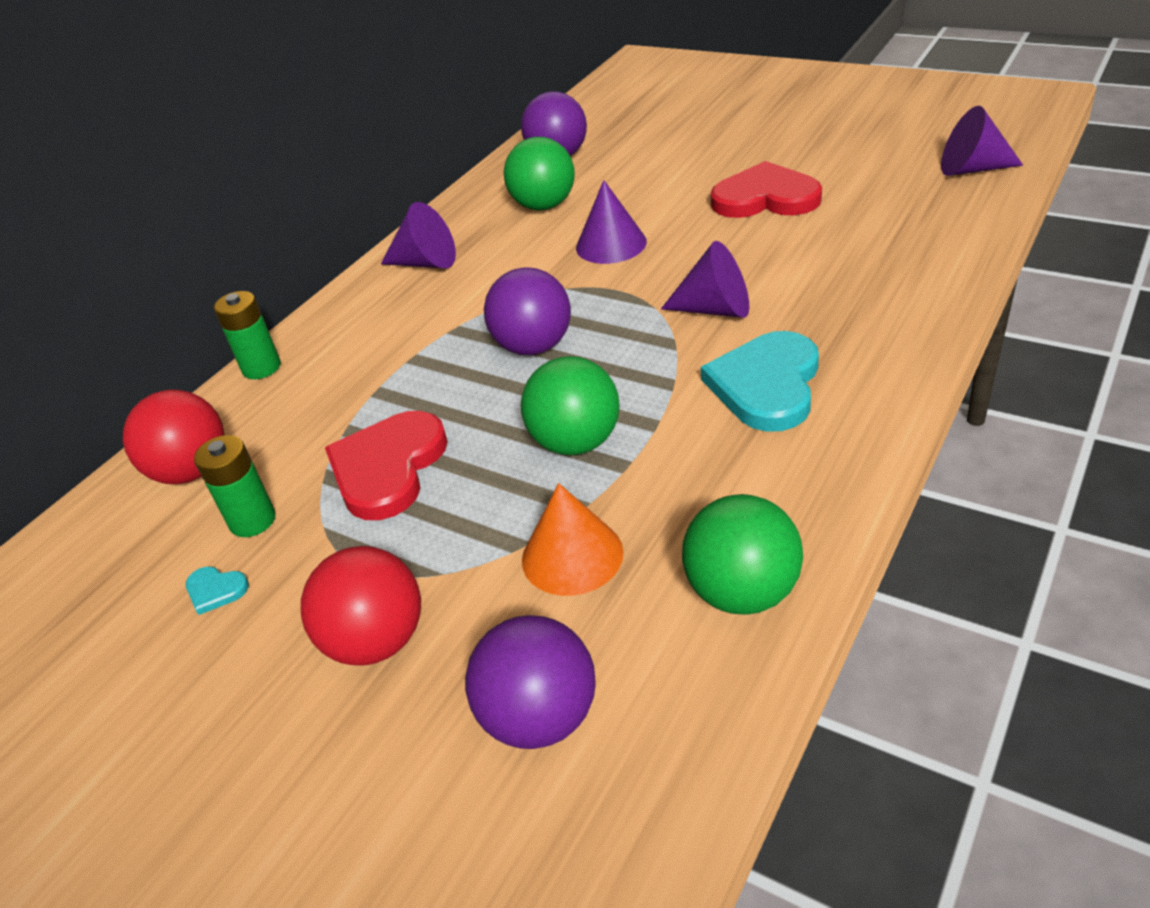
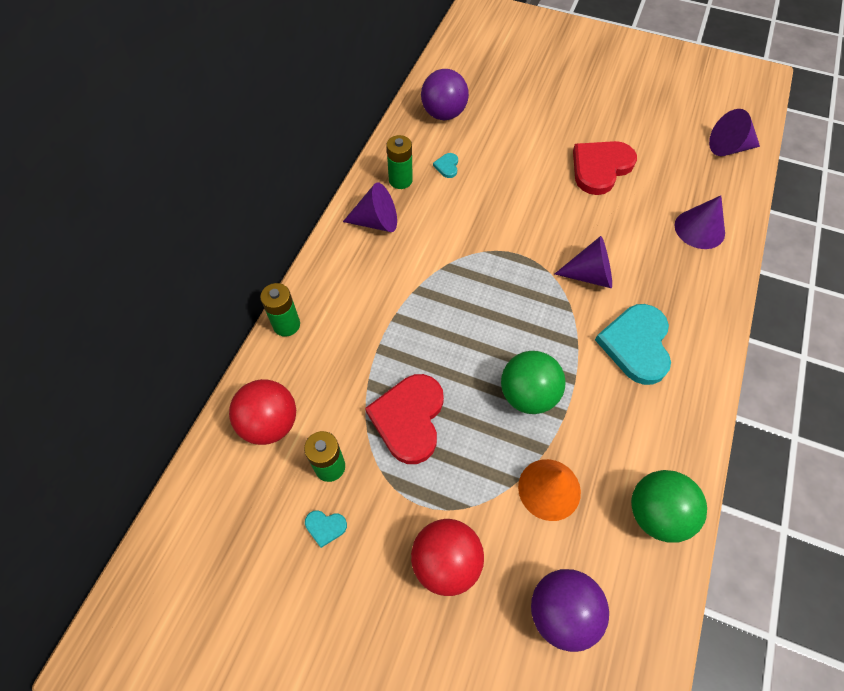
camera: 15 degrees left, 20 degrees up
(475, 222) = (400, 180): none -> green battery
(534, 346) = (477, 307): purple ball -> none
(544, 206) = (447, 166): green ball -> turquoise heart
(611, 244) = (505, 209): purple cone -> purple cone (699, 229)
(765, 198) = (600, 168): red heart -> red heart turned 45 degrees counterclockwise

